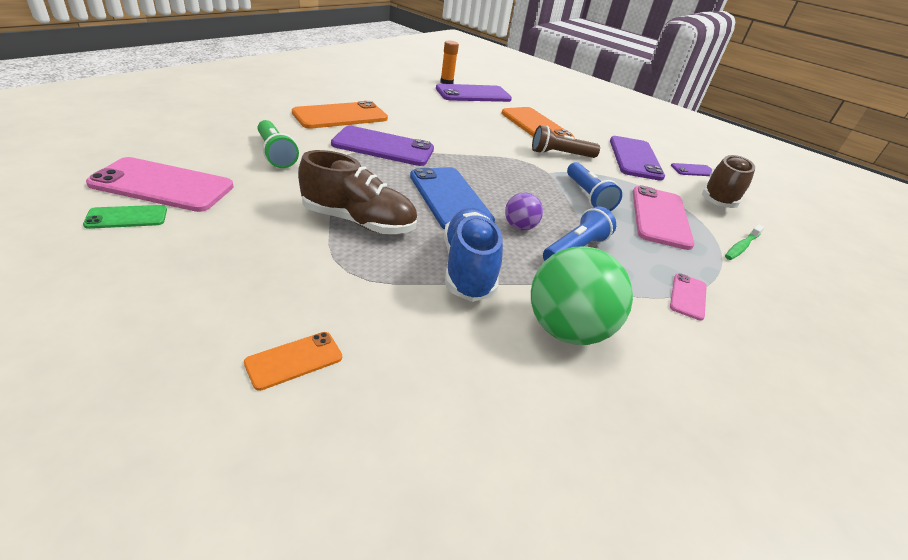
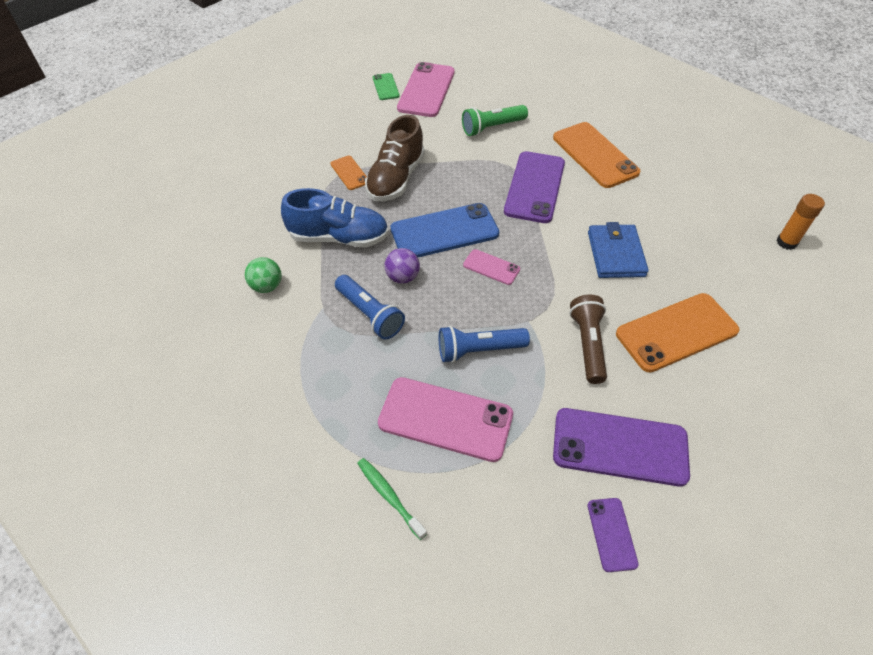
camera: 100 degrees right, 15 degrees up
(294, 360) = (258, 164): orange phone -> orange phone (349, 173)
(467, 130) = (616, 254): none -> blue wallet
(473, 94) = (759, 270): purple phone -> none
(566, 330) = (267, 286): green ball -> green ball, size x0.51
(688, 296) = (299, 390): pink phone -> pink phone (491, 267)
(720, 197) = (523, 537): brown shoe -> none

